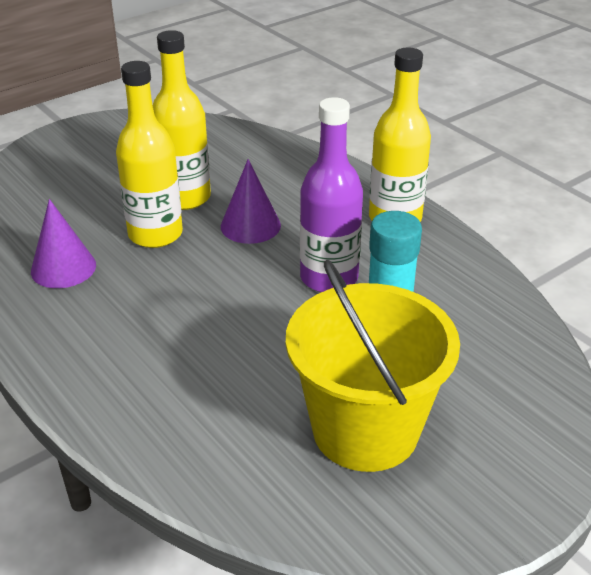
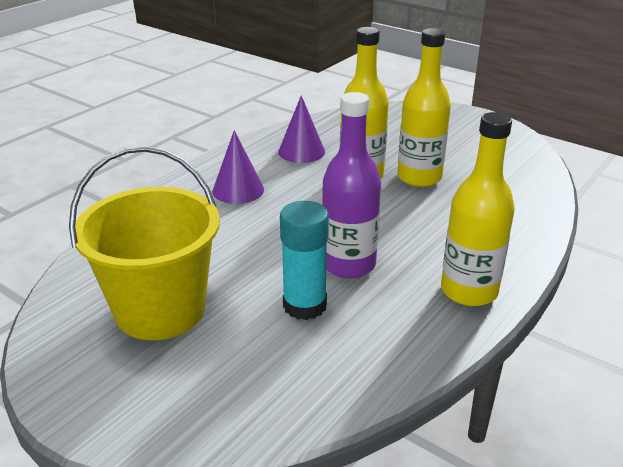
camera: 75 degrees right, 5 degrees down
(250, 225) = (401, 213): purple cone -> purple cone (238, 190)

